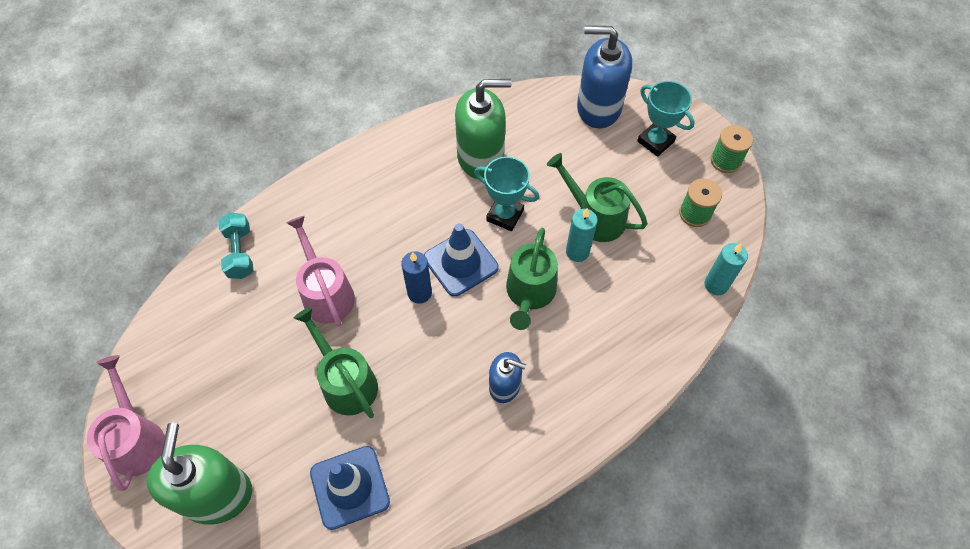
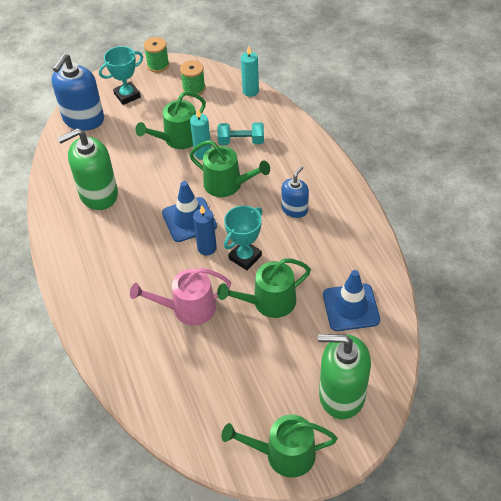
camera: 75 degrees left, 10 degrees down
(136, 439) = (284, 454): pink watering can -> green watering can
(240, 253) = (127, 369): turquoise dumbbell -> turquoise dumbbell (241, 141)
(481, 157) = (98, 194): green soap dispenser -> green soap dispenser turned 120 degrees counterclockwise
(505, 215) = (157, 188): turquoise trophy -> turquoise trophy (245, 257)

